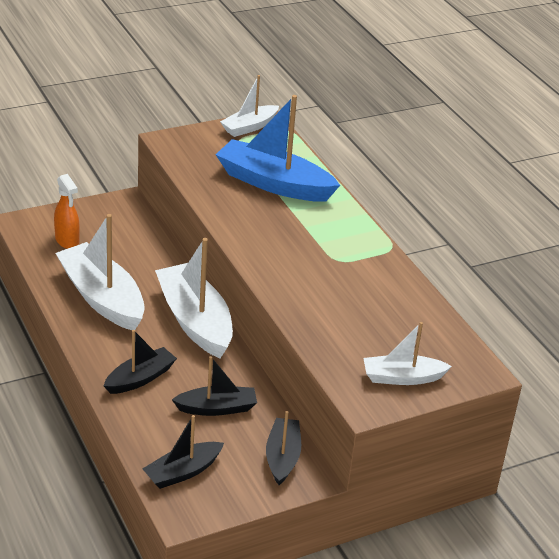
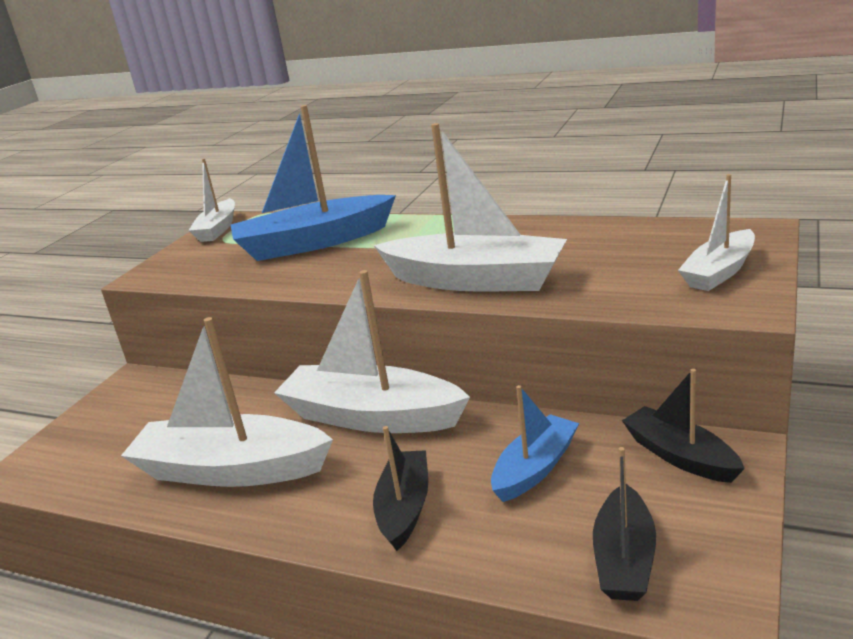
camera: 35 degrees left, 10 degrees down
(67, 241) = (106, 451): orange spray bottle -> none
(217, 408) = (535, 468): black boat -> blue boat
(294, 282) = (475, 280): none -> white boat

